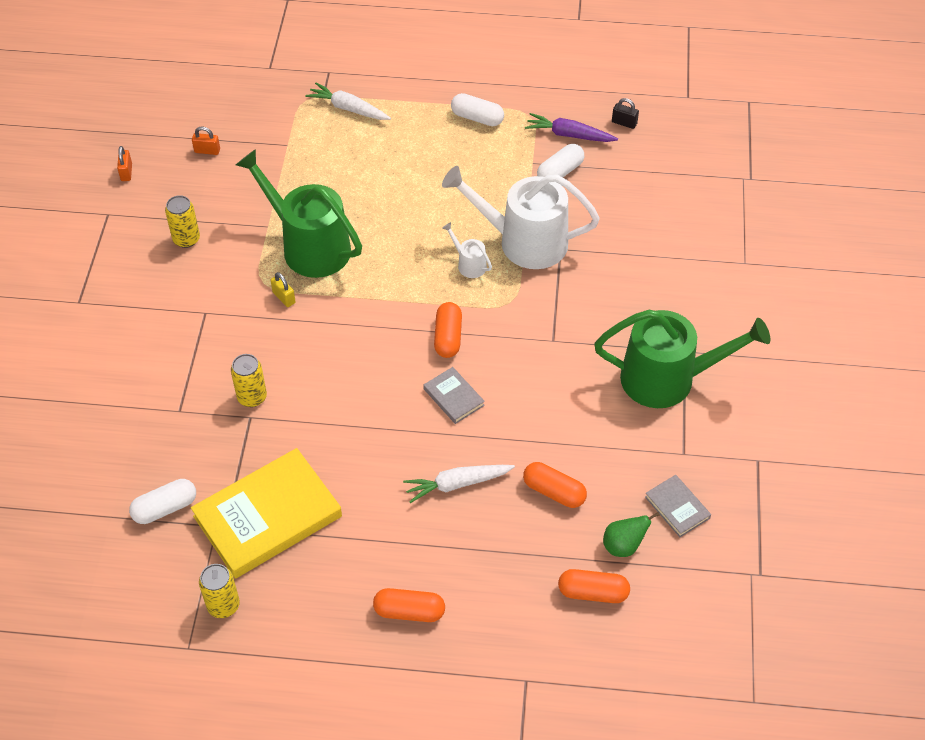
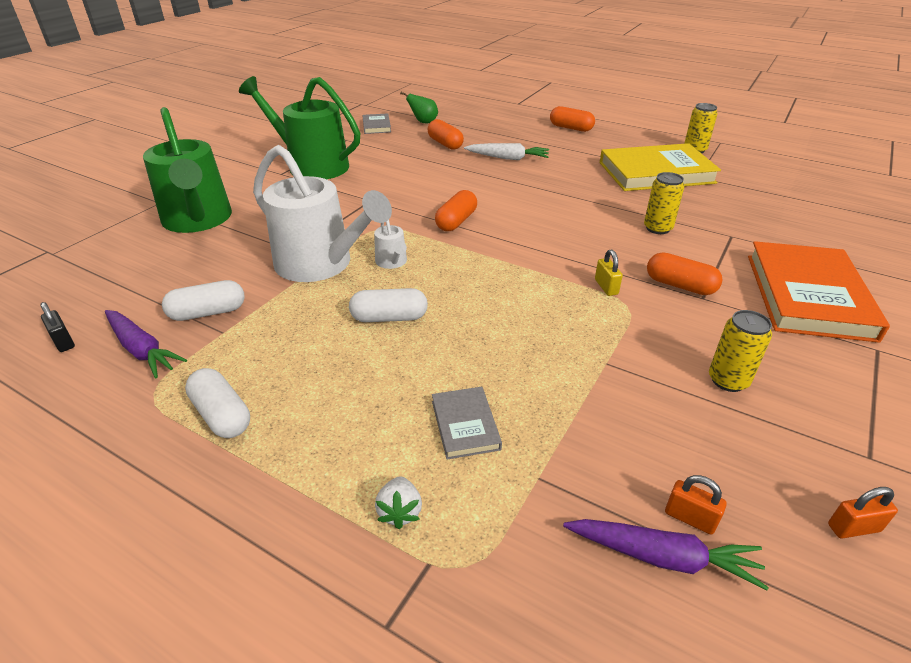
camera: 155 degrees left, 15 degrees down
(119, 345) = (808, 296): none -> orange book
(126, 172) = (853, 528): orange padlock -> orange padlock turned 60 degrees clockwise
(165, 508) = (741, 191): white capsule -> white capsule (389, 318)
(219, 131) = (663, 557): none -> purple carrot
(309, 246) = (558, 325): green watering can -> green watering can (198, 220)
(348, 108) = (400, 511): white carrot -> white strawberry
(453, 397) = (479, 191): grey book -> grey book (465, 425)
(593, 592) = (457, 115): orange capsule -> orange capsule (680, 285)

